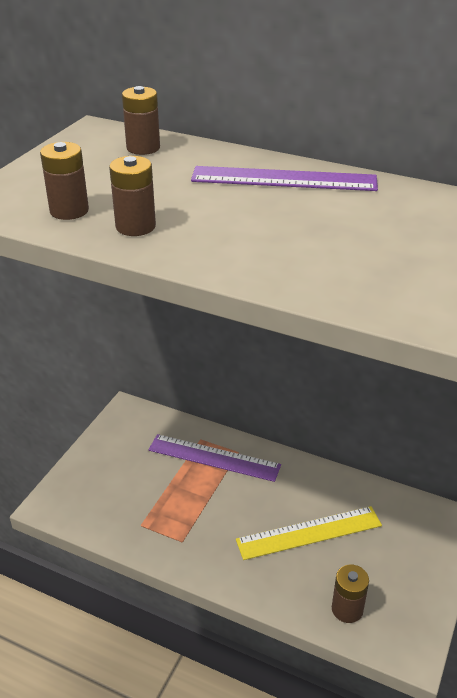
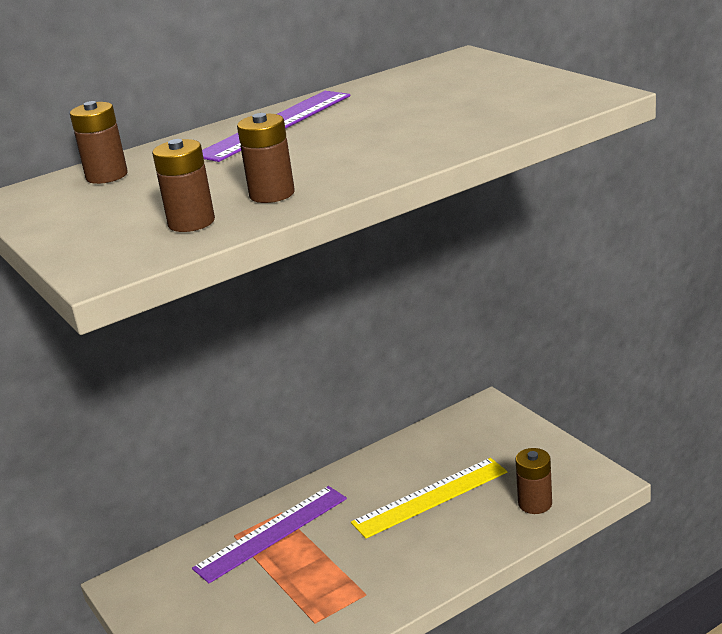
camera: 55 degrees left, 10 degrees down
(309, 532) = (430, 497): yellow ruler -> yellow ruler turned 45 degrees clockwise

